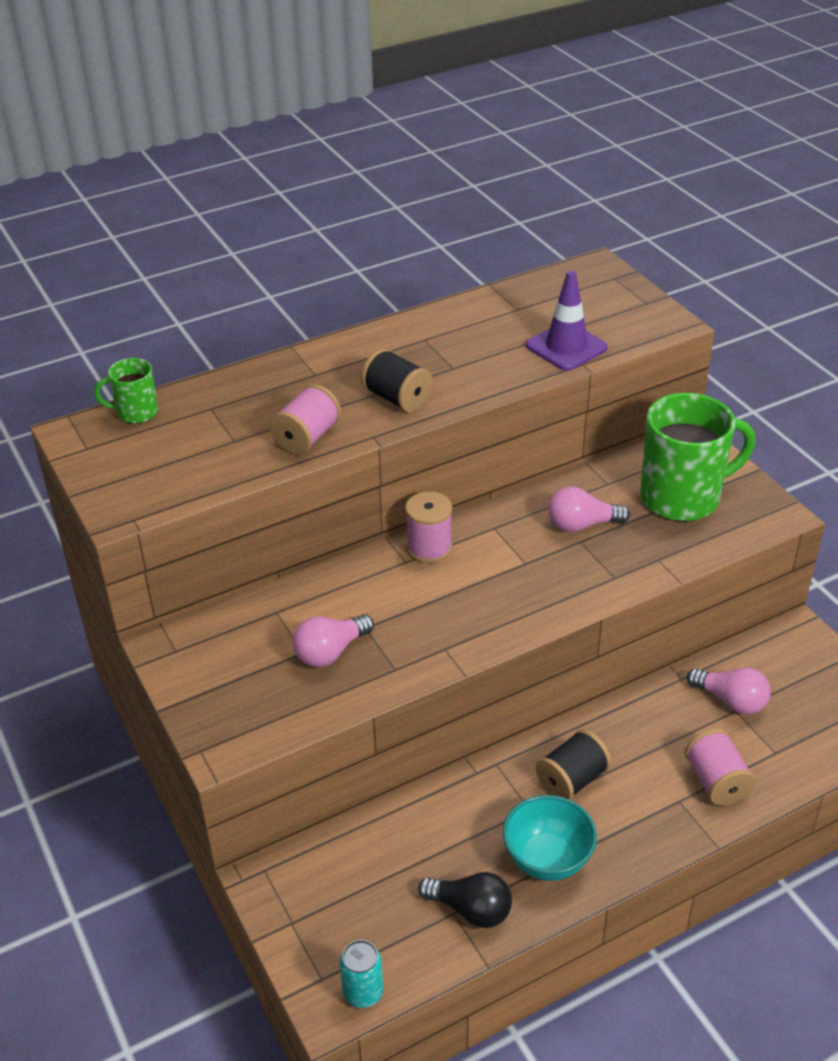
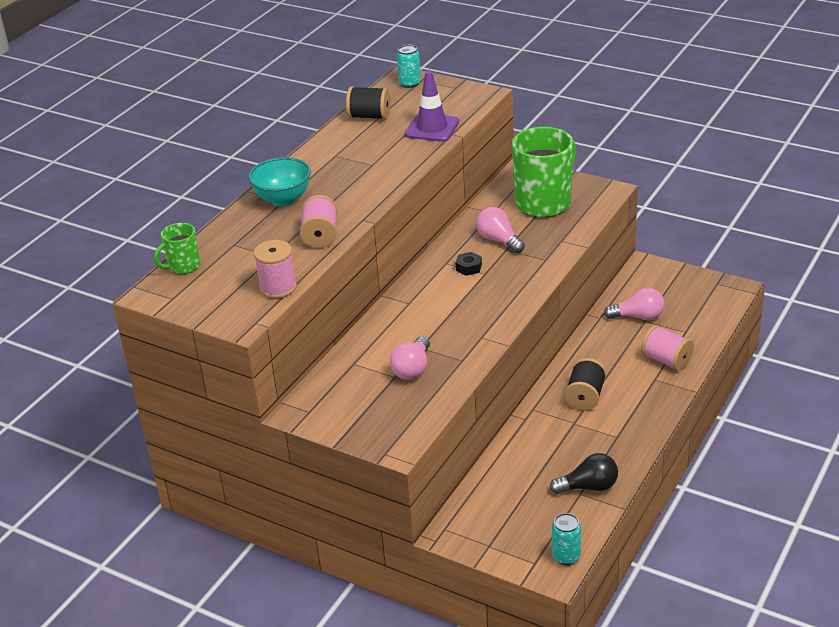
camera: 30 degrees left, 5 degrees down
(397, 399) = (355, 194): black spool -> black spool (369, 116)
(429, 548) = (416, 289): pink spool -> pink spool (278, 287)
(514, 546) = (468, 267): none -> black nut
(547, 859) = (608, 442): turquoise bowl -> turquoise bowl (283, 199)
(582, 525) = (499, 240): pink light bulb -> pink light bulb turned 90 degrees clockwise
(597, 277) = (410, 83): none -> turquoise can

